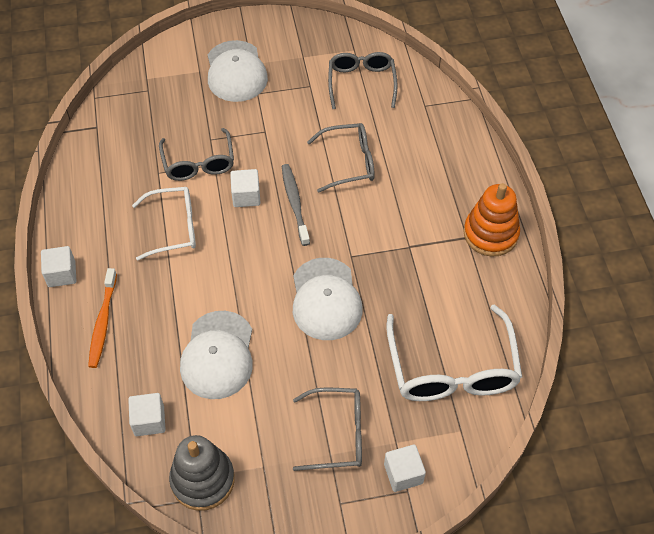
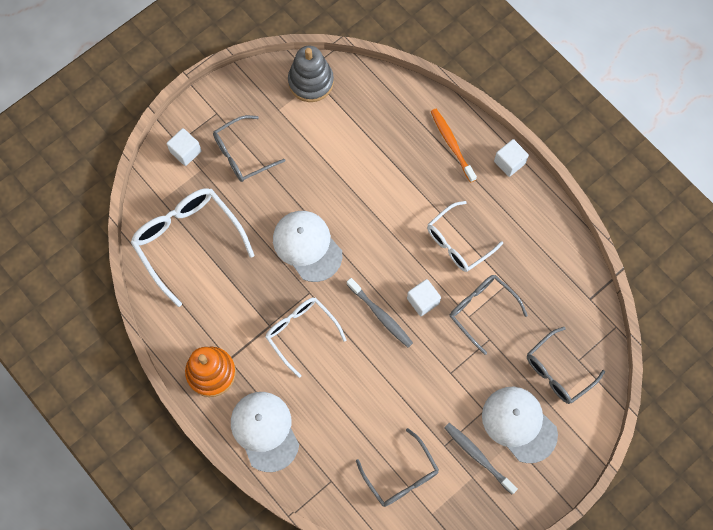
camera: 150 degrees right, 15 degrees up
(149, 421) = (370, 98): white cube -> none
(218, 355) = (356, 164): white cap -> white cap (265, 431)
(287, 66) = (478, 457): none -> grey toothbrush
(349, 162) = (361, 380): grey glasses -> grey glasses (558, 371)
(381, 226) = (301, 332): none -> white glasses

